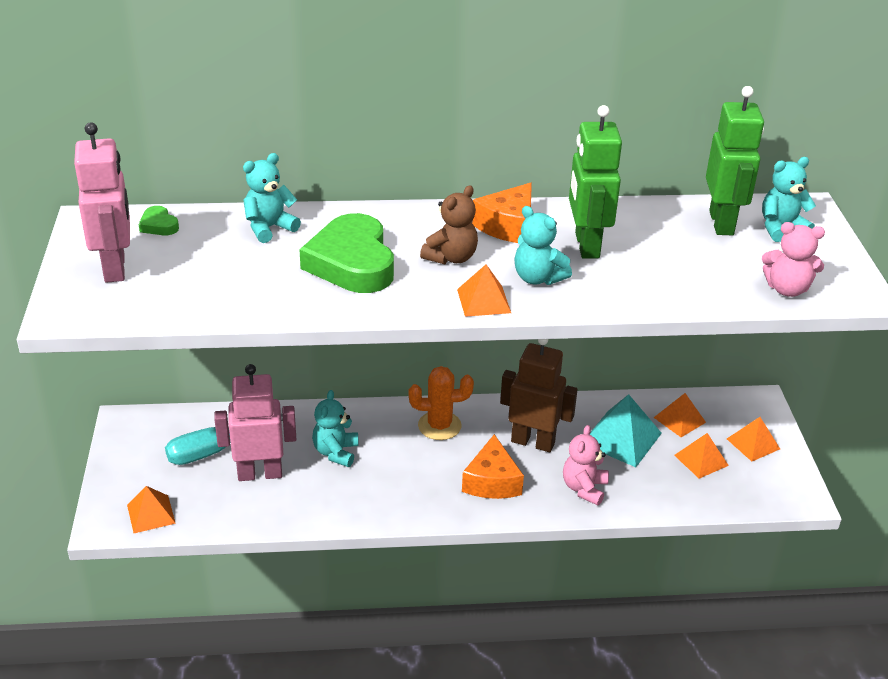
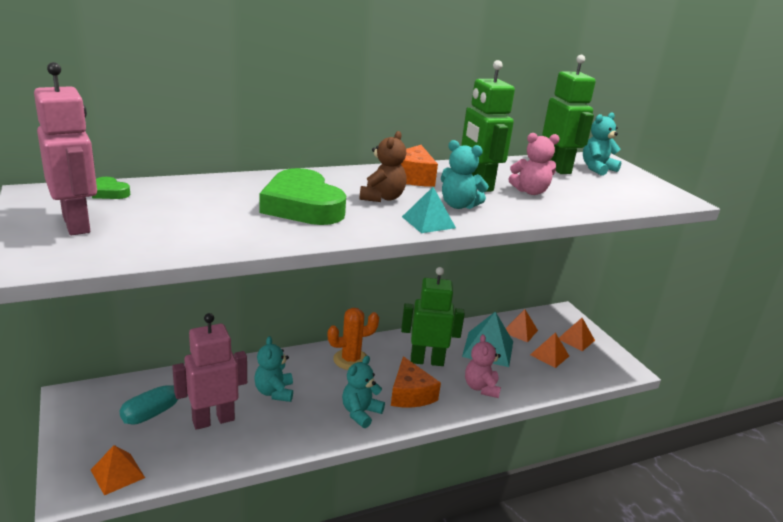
camera: 20 degrees left, 10 degrees down
(269, 228) = (216, 189): turquoise teddy bear -> turquoise teddy bear (360, 413)
(483, 301) = (428, 222): orange pyramid -> turquoise pyramid
(533, 442) = (427, 361): brown robot -> green robot
(787, 289) = (633, 199): pink teddy bear -> pink teddy bear (530, 191)

